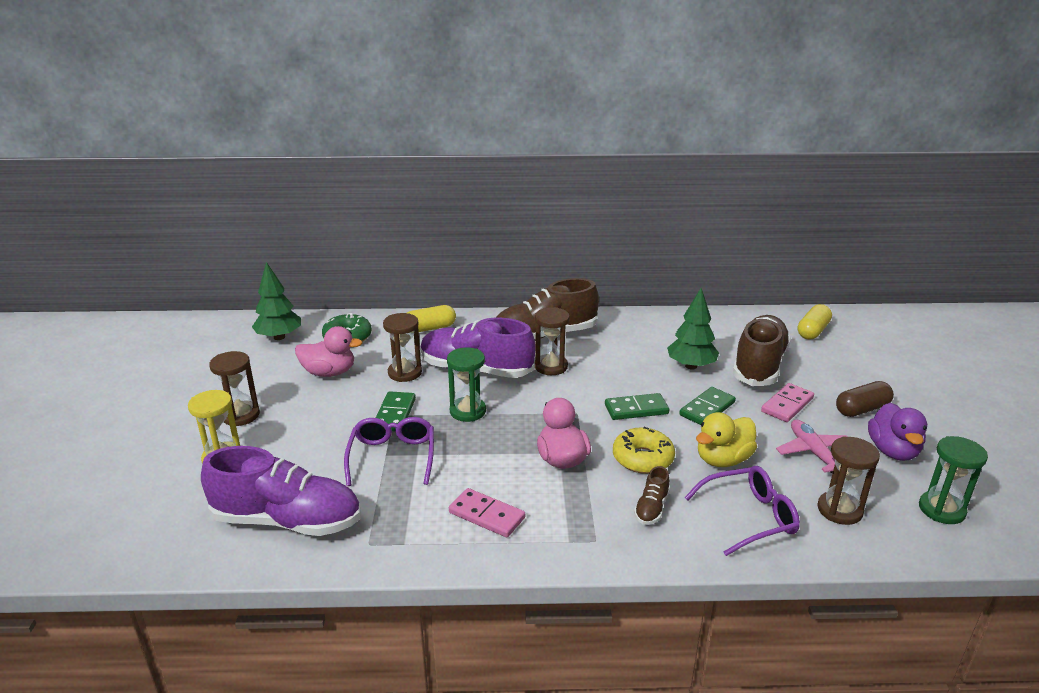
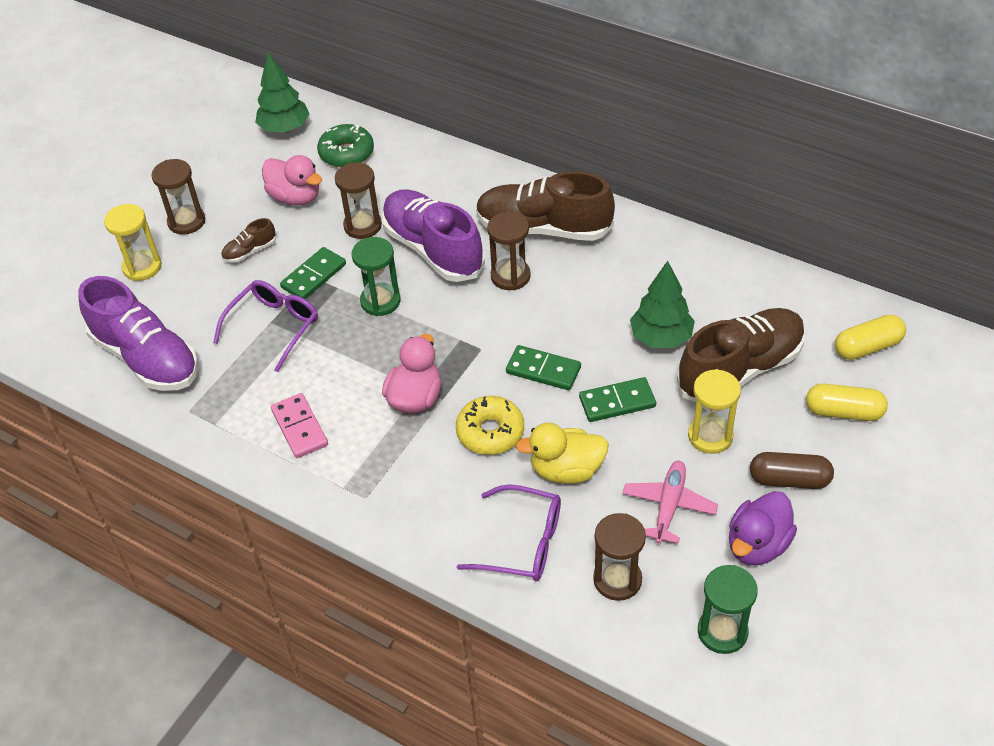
camera: 35 degrees right, 20 degrees up
(429, 328) = (435, 171): yellow capsule -> yellow capsule (843, 412)
(651, 508) = (444, 489): brown shoe -> brown shoe (250, 251)
(787, 405) = (710, 436): pink domino -> yellow hourglass

